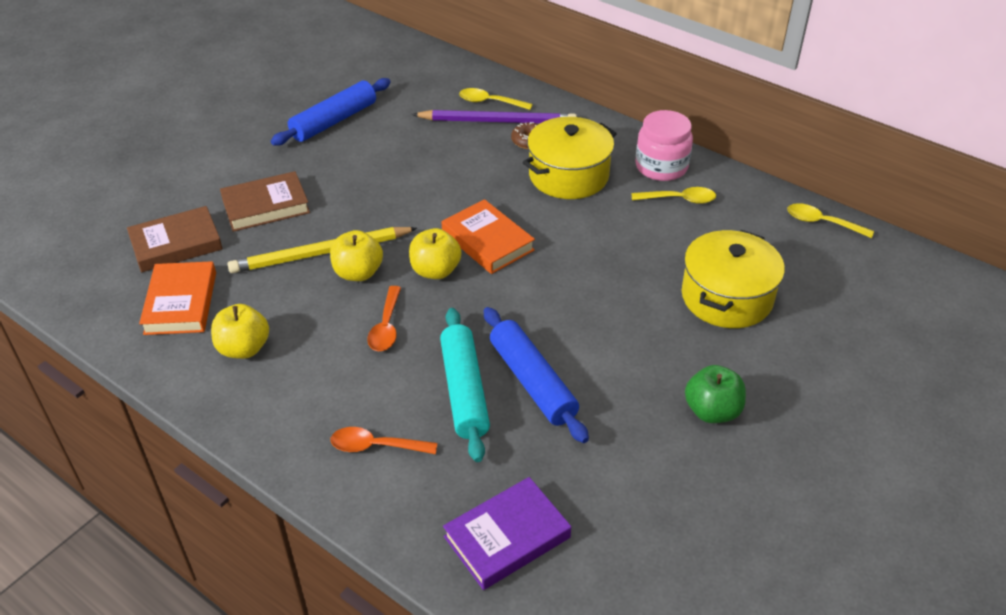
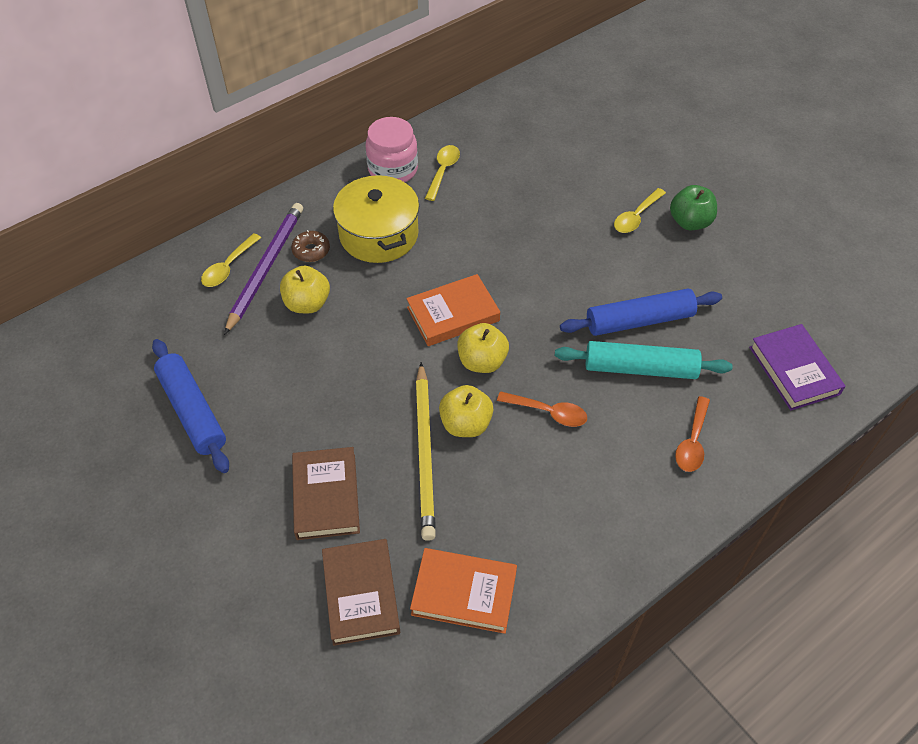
camera: 75 degrees left, 10 degrees up
(244, 348) = (549, 536): yellow apple -> yellow apple (307, 303)
(726, 297) = (572, 178): yellow pot -> none
(822, 223) = (503, 99): yellow spoon -> yellow spoon (636, 216)

